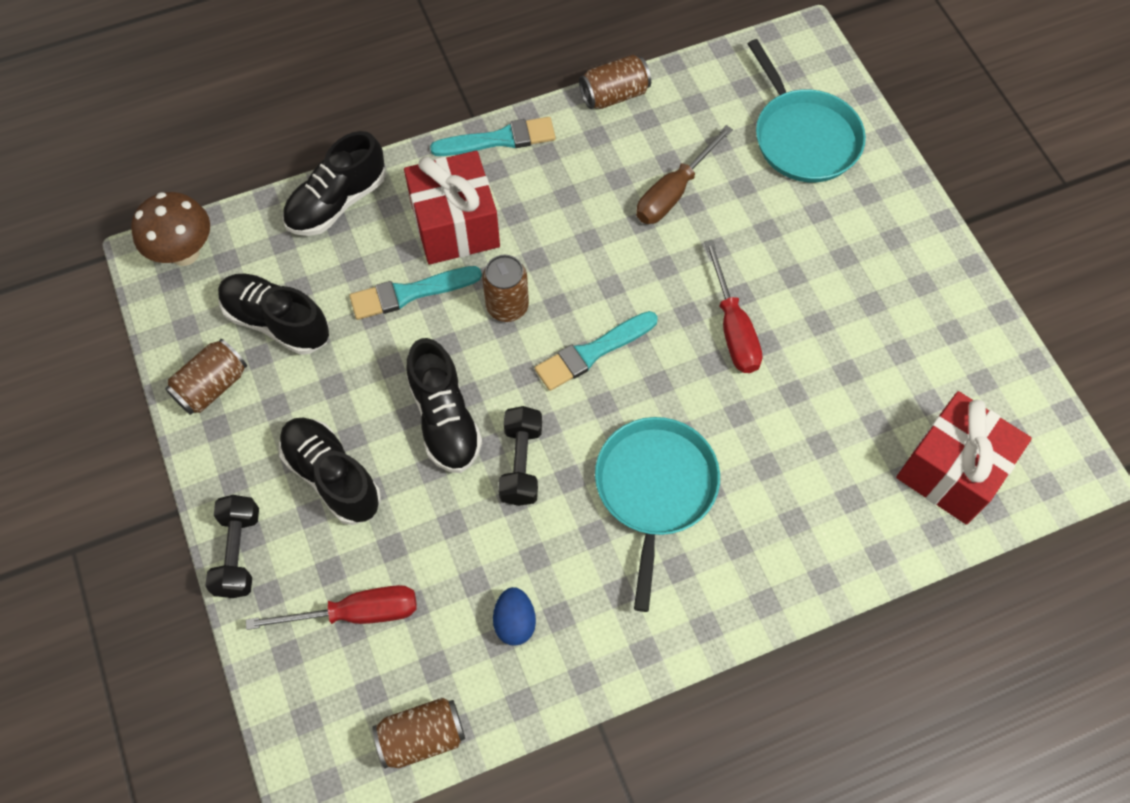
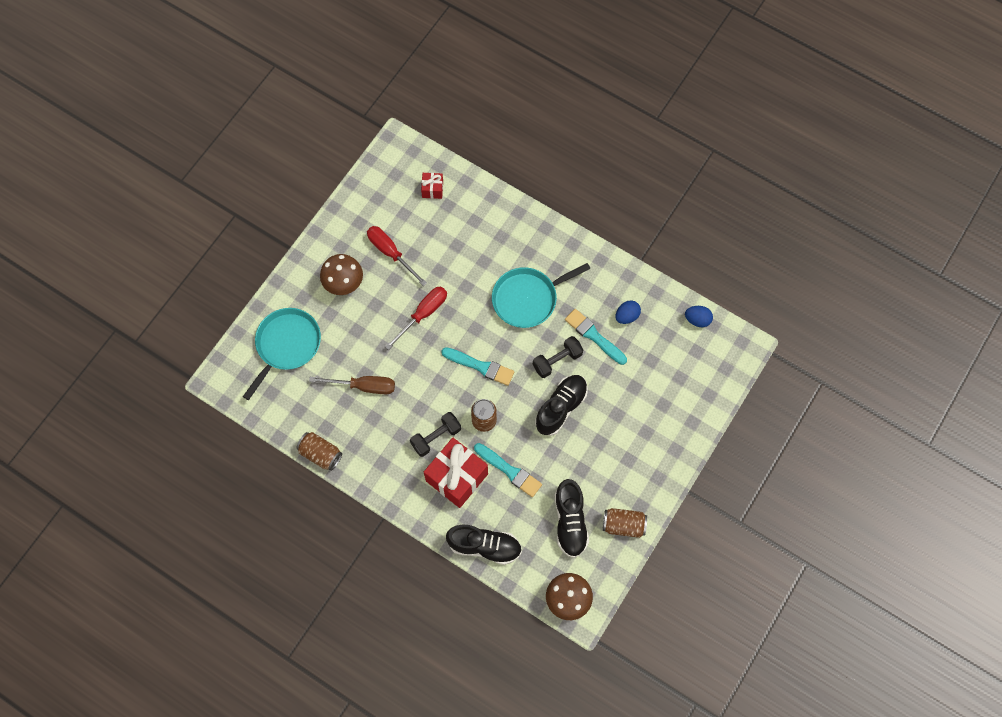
camera: 125 degrees left, 5 degrees up
(238, 552) = (686, 449): black dumbbell -> black dumbbell (436, 437)
(332, 476) = (623, 436): black shoe -> none
(356, 613) = (672, 380): red screwdriver -> red screwdriver (391, 253)
(422, 736) = (697, 320): brown can -> blue egg
(499, 139) = (389, 493): turquoise brush -> turquoise brush (594, 336)
(854, 254) = (344, 284): none -> brown mushroom
(951, 471) = (432, 189): red gift -> red gift, size x0.48

